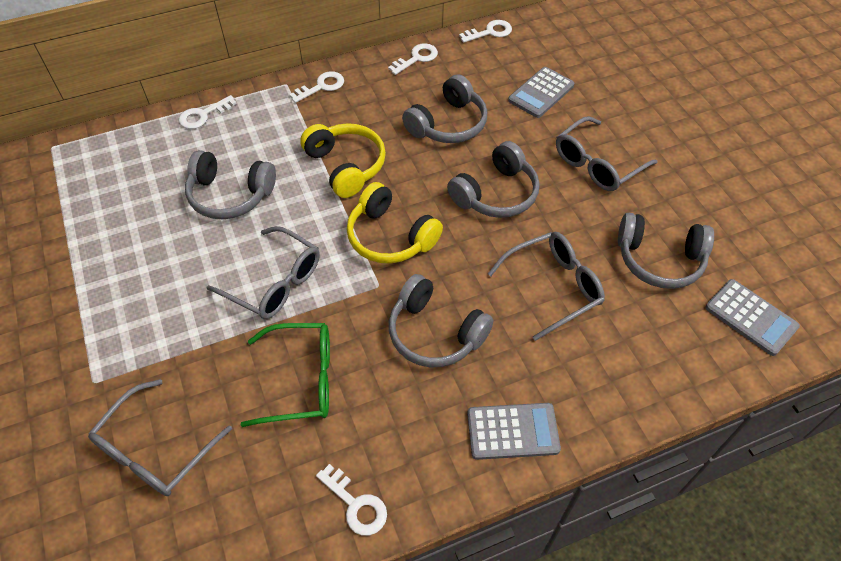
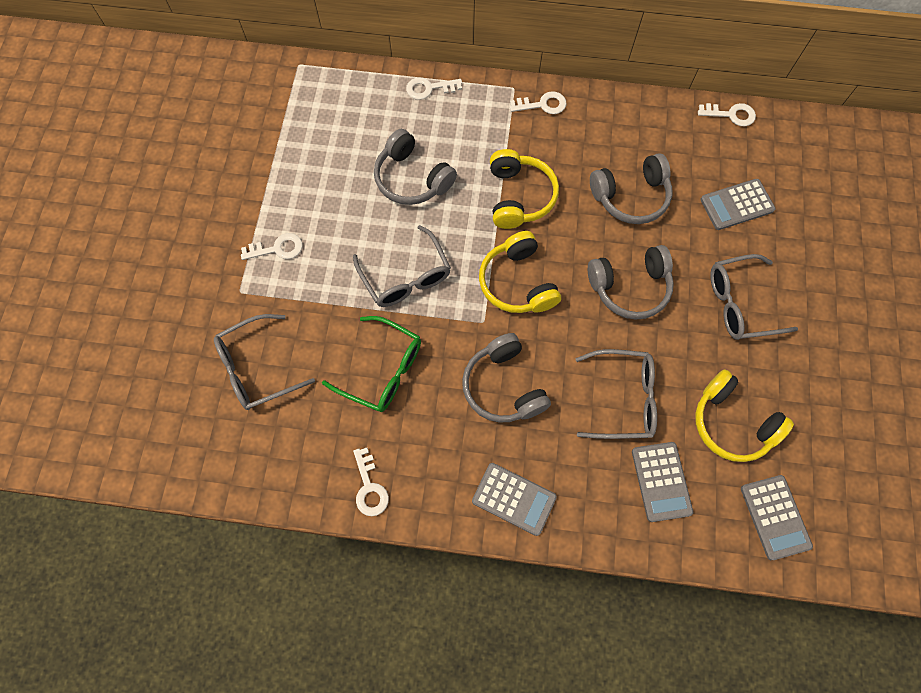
camera: 30 degrees right, 15 degrees up
(416, 58) = (644, 113): white key -> white key (277, 249)
(636, 340) = (661, 481): none -> grey calculator
(659, 260) = (732, 423): grey headphones -> yellow headphones

